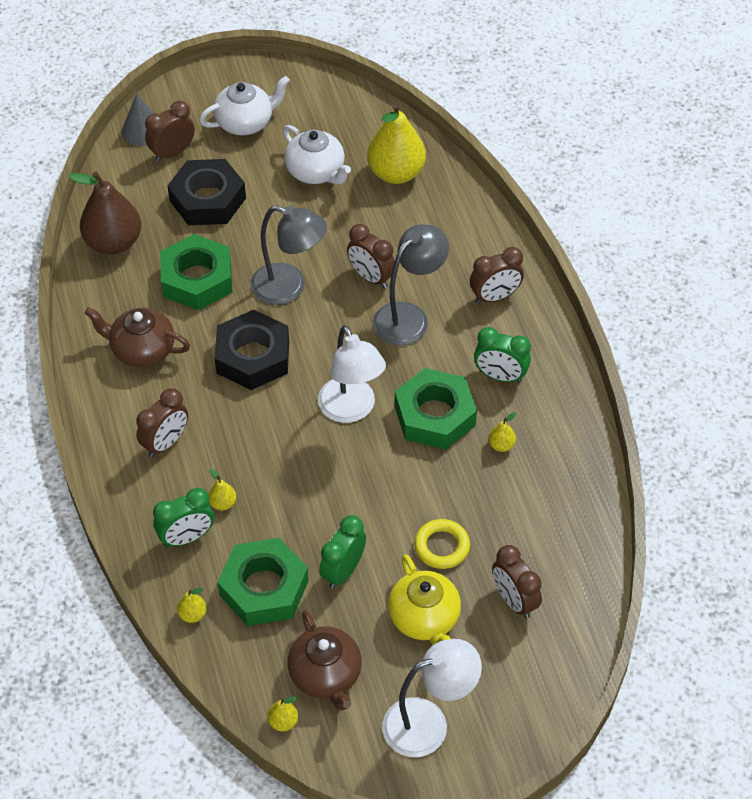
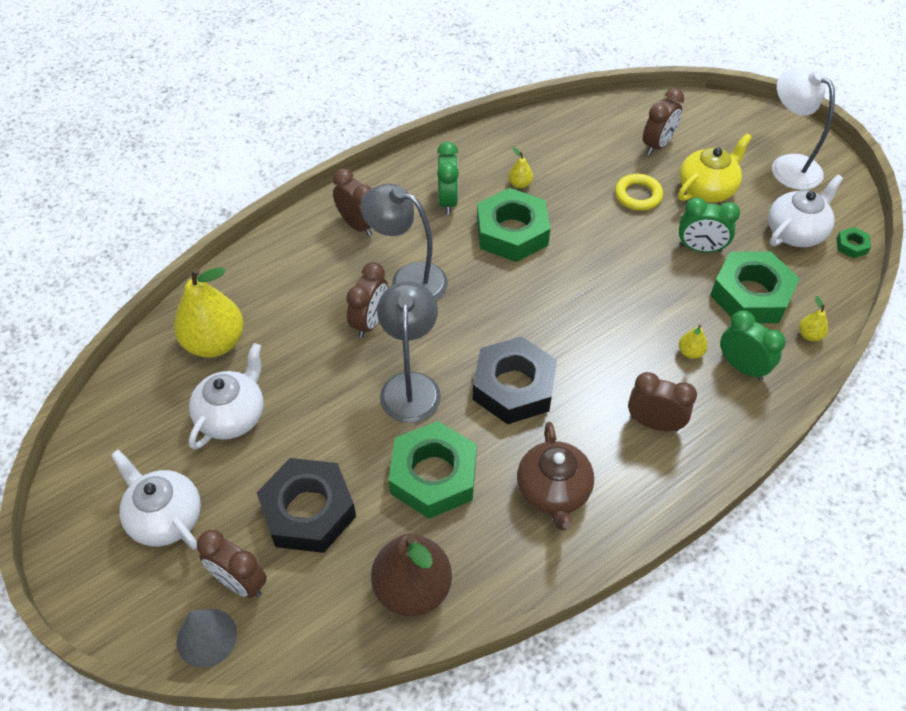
camera: 110 degrees left, 0 degrees up
(283, 722) = (851, 246): yellow pear -> green nut
(326, 675) = (796, 232): brown teapot -> white teapot
(351, 410) = (536, 290): white lamp -> none

